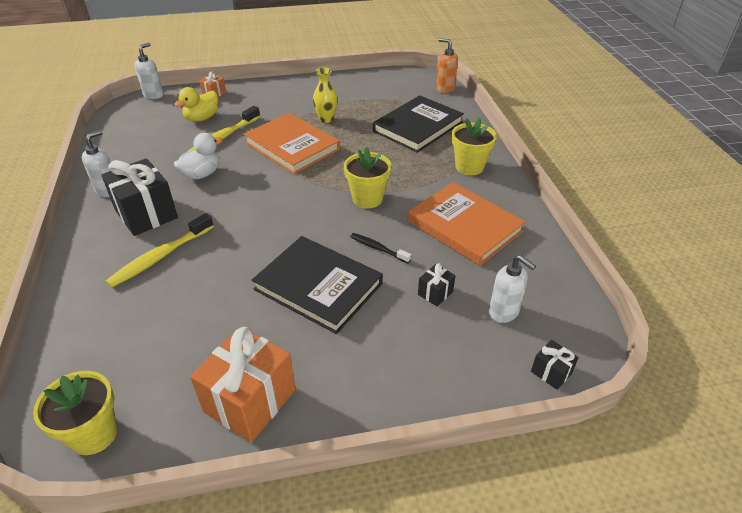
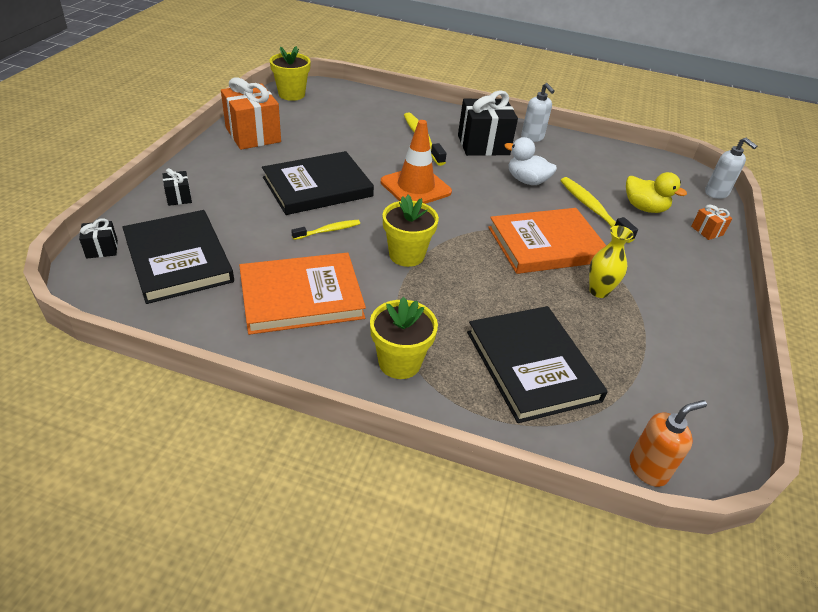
camera: 115 degrees right, 0 degrees up
(202, 118) = (644, 208): yellow duck -> yellow duck turned 150 degrees clockwise
(202, 174) = (527, 181): white duck -> white duck turned 135 degrees clockwise
(264, 227) = (415, 187): none -> orange traffic cone
(378, 248) = (328, 230): black toothbrush -> yellow toothbrush
(435, 293) = (243, 235): black gift -> black gift (179, 197)
(504, 312) = (178, 259): white soap dispenser -> black book

